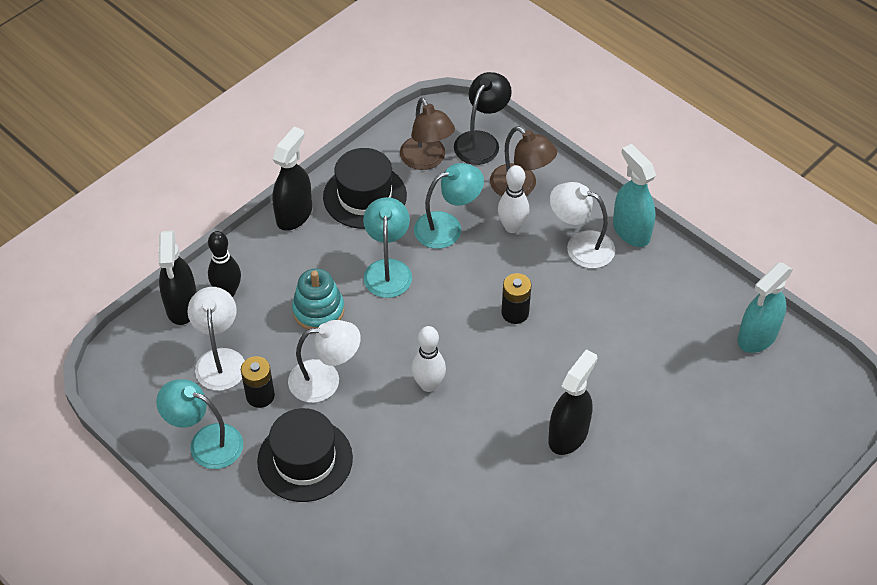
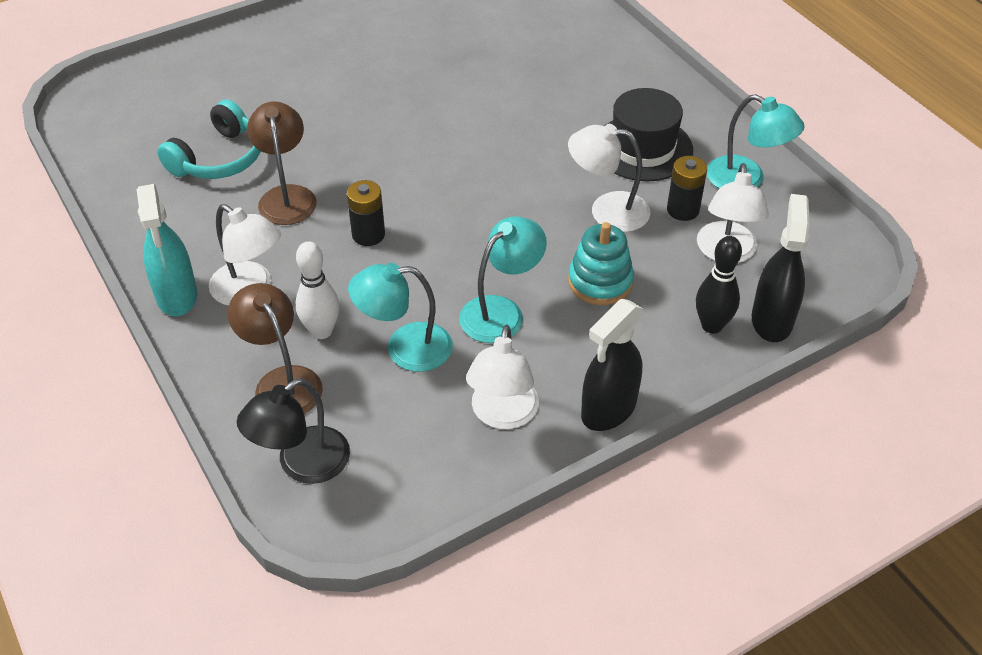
camera: 165 degrees left, 5 degrees down
(364, 196) = (502, 415): black hat -> white lamp
(388, 269) = (501, 311): turquoise lamp -> turquoise lamp turned 150 degrees counterclockwise
(427, 160) = (395, 451): brown lamp -> brown lamp (286, 196)
(428, 385) = (494, 186): white bowling pin -> none
(568, 435) = (371, 121): black spray bottle -> none
(680, 360) = (218, 158): none -> turquoise headphones
(757, 337) = (122, 163): turquoise spray bottle -> none

